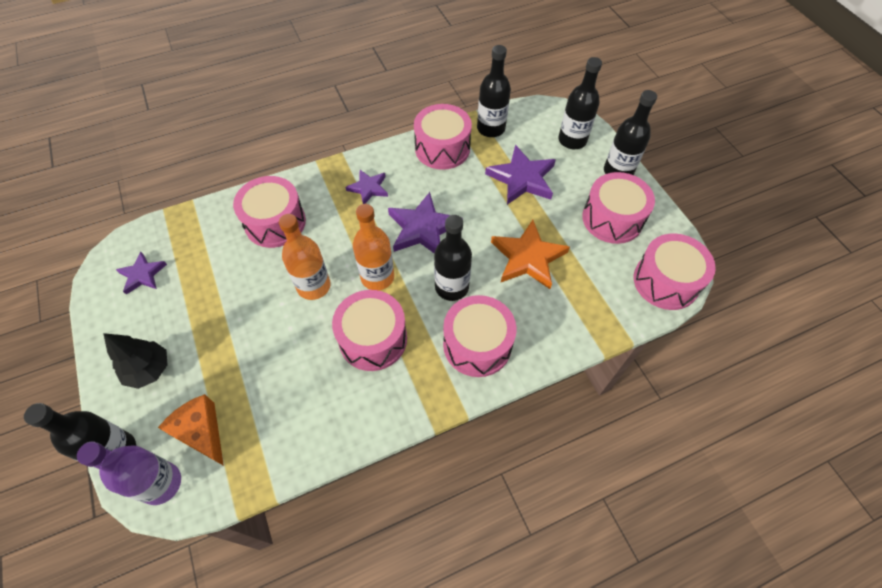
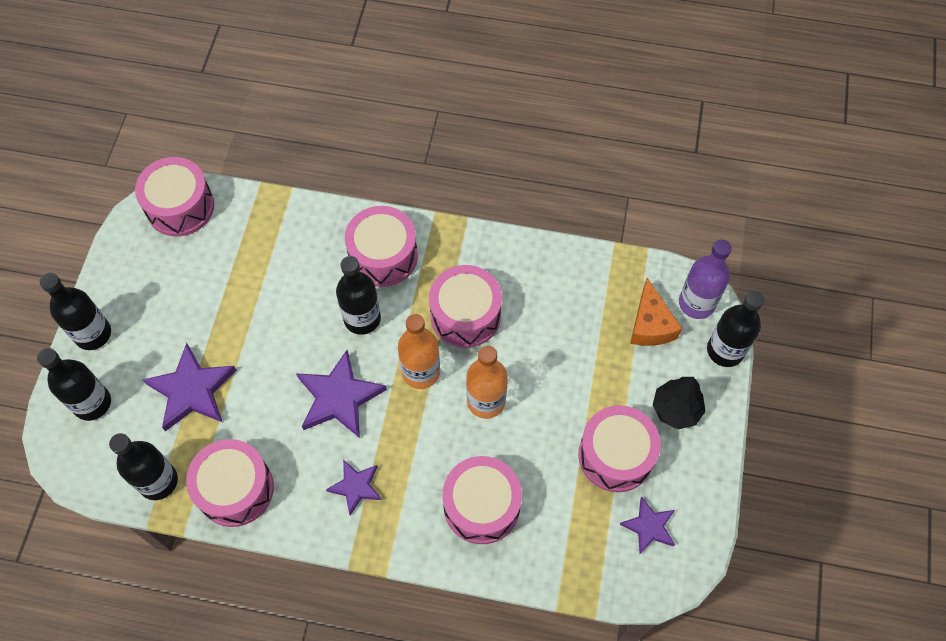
camera: 145 degrees left, 5 degrees up
(528, 257) = (271, 302): orange star -> none
(612, 219) = (157, 289): pink drum -> pink drum (615, 455)

